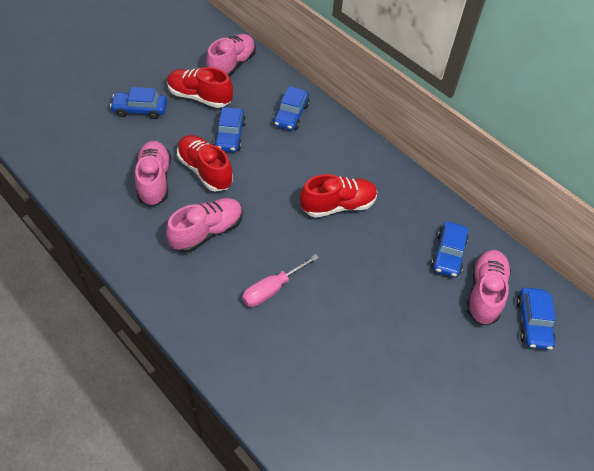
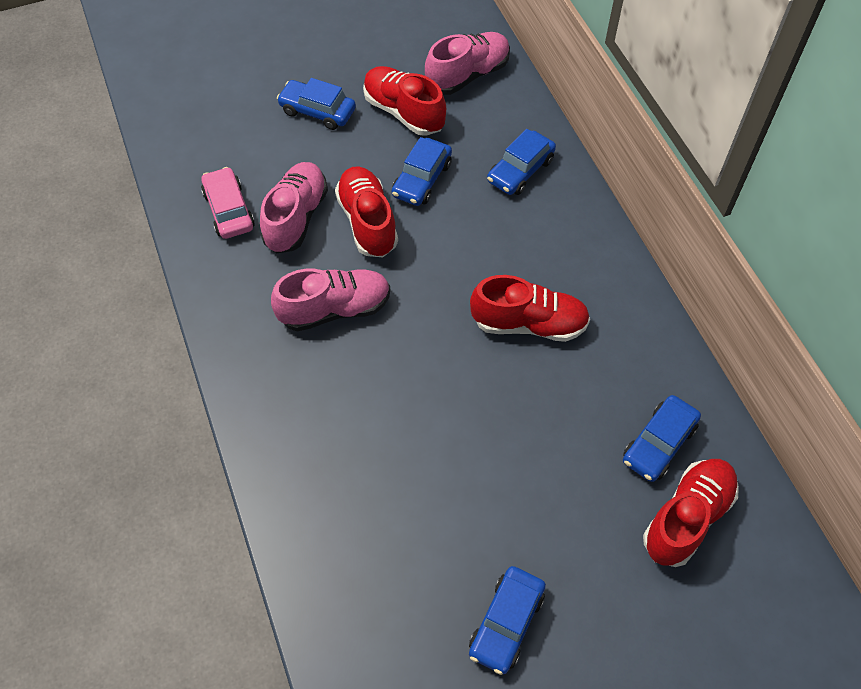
camera: 25 degrees right, 5 degrees up
(104, 188) = (229, 210): none -> pink car
(272, 289) = (388, 415): pink screwdriver -> none
(484, 292) = (687, 518): pink shoe -> red shoe
(533, 323) = (740, 586): blue car -> blue car (506, 623)

